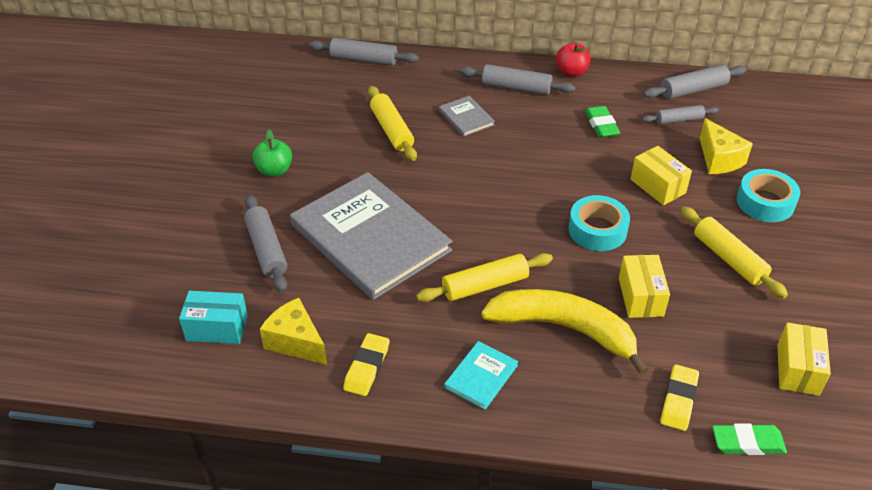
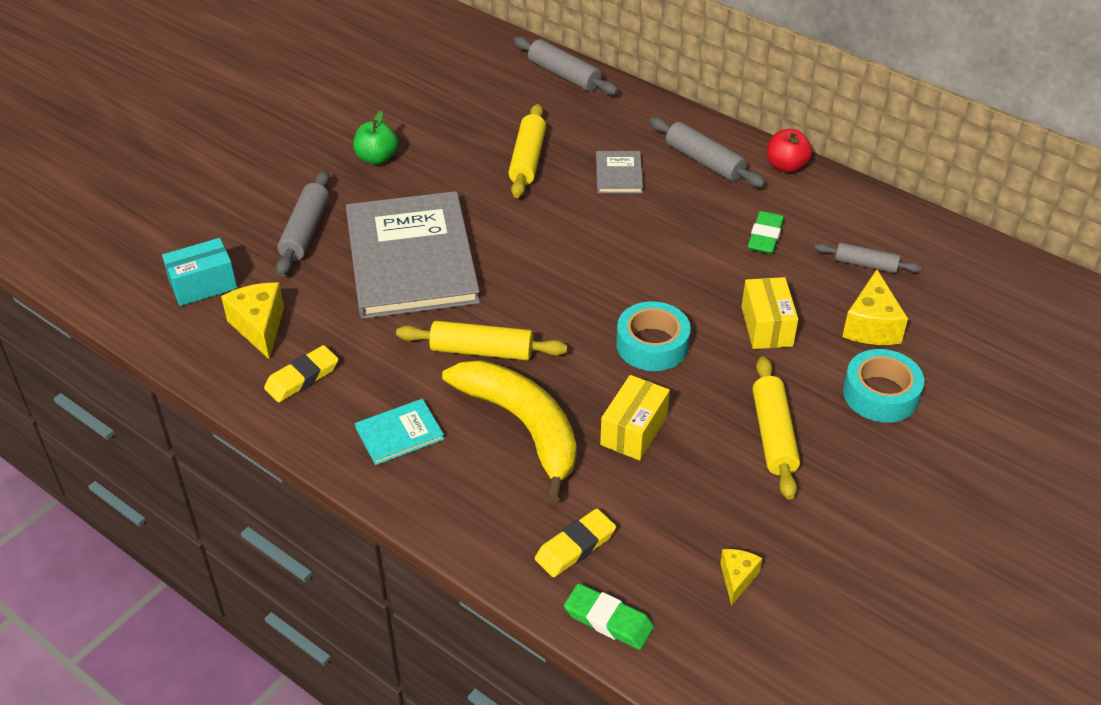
camera: 30 degrees right, 0 degrees up
(217, 328) = (203, 285): turquoise box -> turquoise box turned 60 degrees counterclockwise
(693, 90) = (919, 237): grey rolling pin -> none
(797, 369) = (737, 578): yellow box -> yellow cheese

